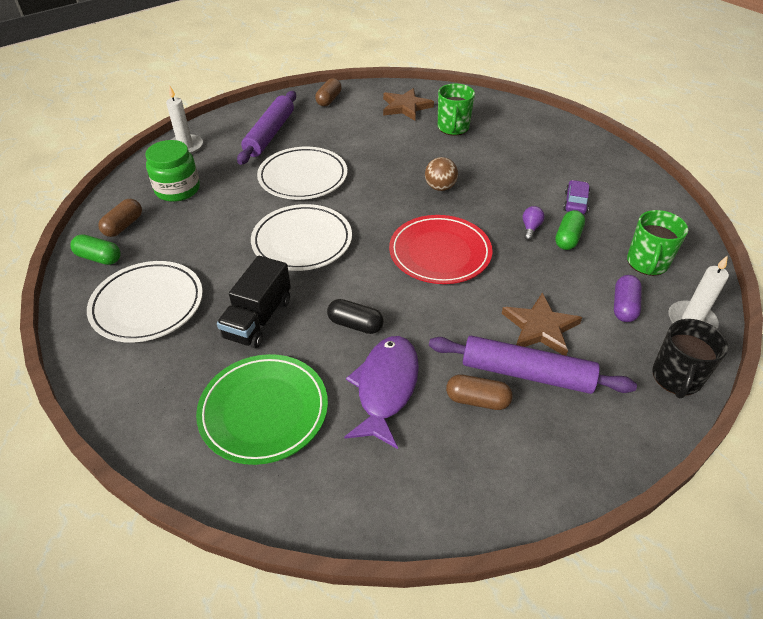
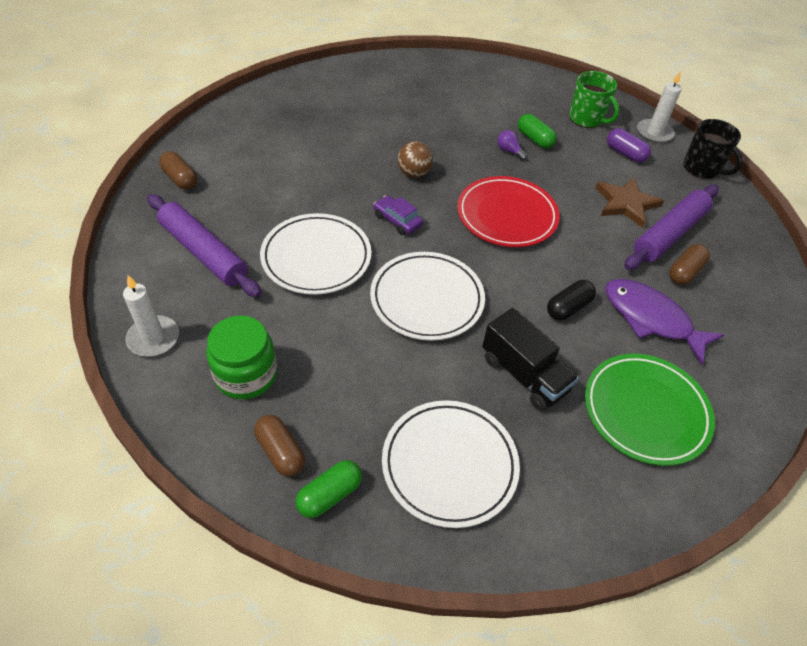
camera: 65 degrees left, 5 degrees up
(405, 107) = (256, 133): brown star -> none
(453, 128) = (325, 122): green mug -> none
(575, 203) = (494, 113): purple car -> purple car (397, 220)

